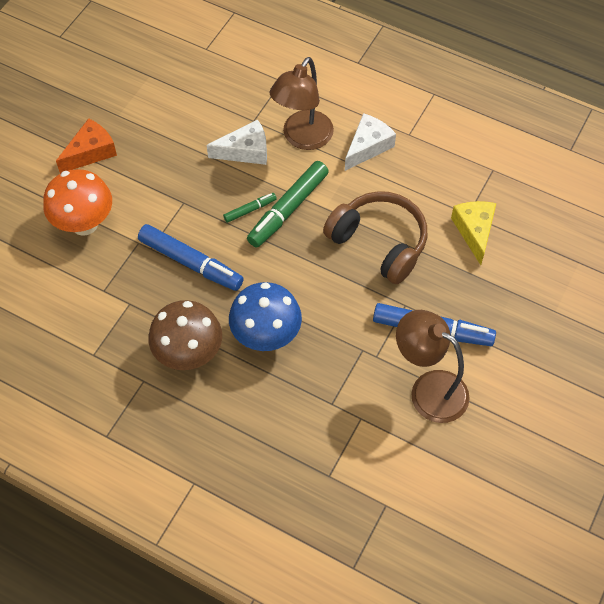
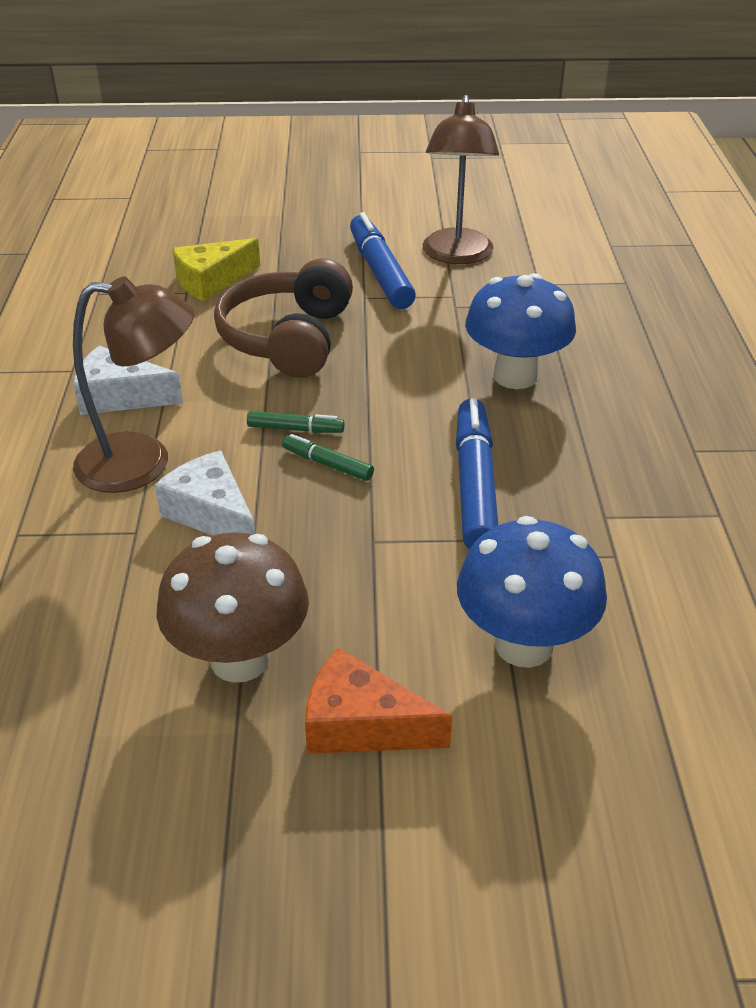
camera: 120 degrees left, 20 degrees down
(84, 224) = (523, 645): orange mushroom -> blue mushroom
(189, 354) = (612, 427): brown mushroom -> brown mushroom (240, 659)
(288, 209) = (295, 429): green marker -> green marker, size x0.50

